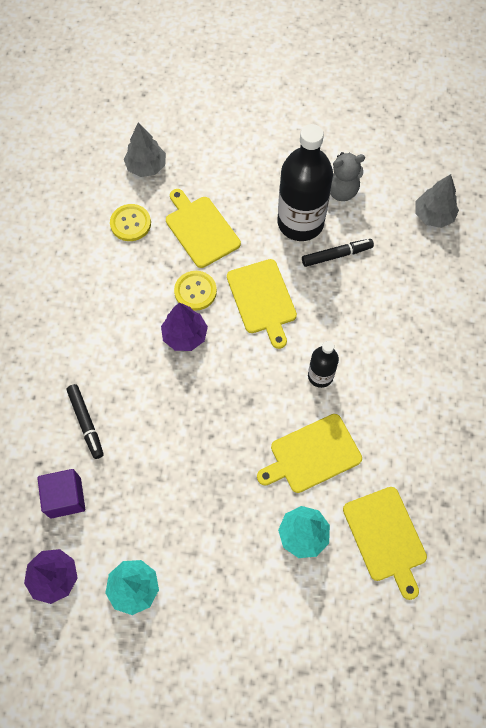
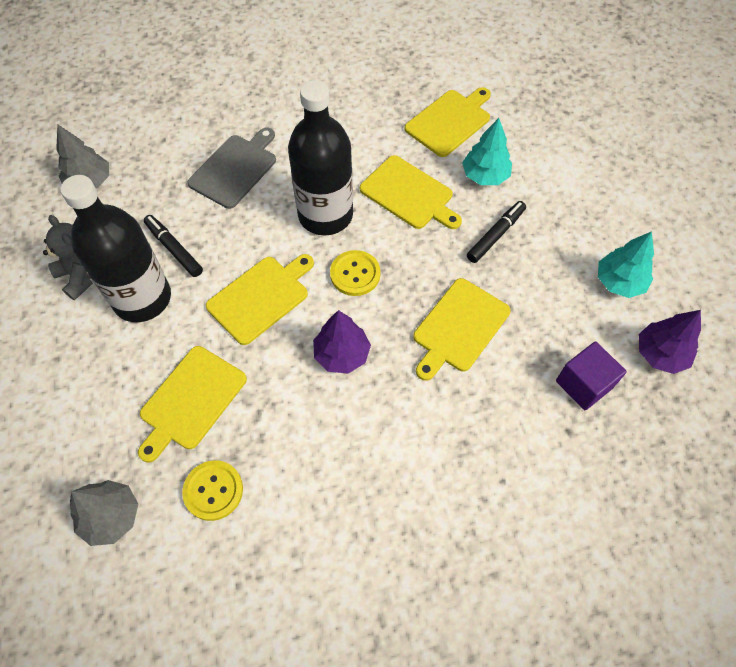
camera: 115 degrees left, 5 degrees down
(86, 423) = (496, 406): black marker -> black marker (495, 235)
(162, 429) = (459, 327): none -> yellow cutting board
(195, 291) = (280, 368): yellow button -> yellow button (355, 274)
(320, 376) = (325, 215): black bottle -> black bottle, size x1.97
(403, 324) = (235, 169): none -> grey cutting board

